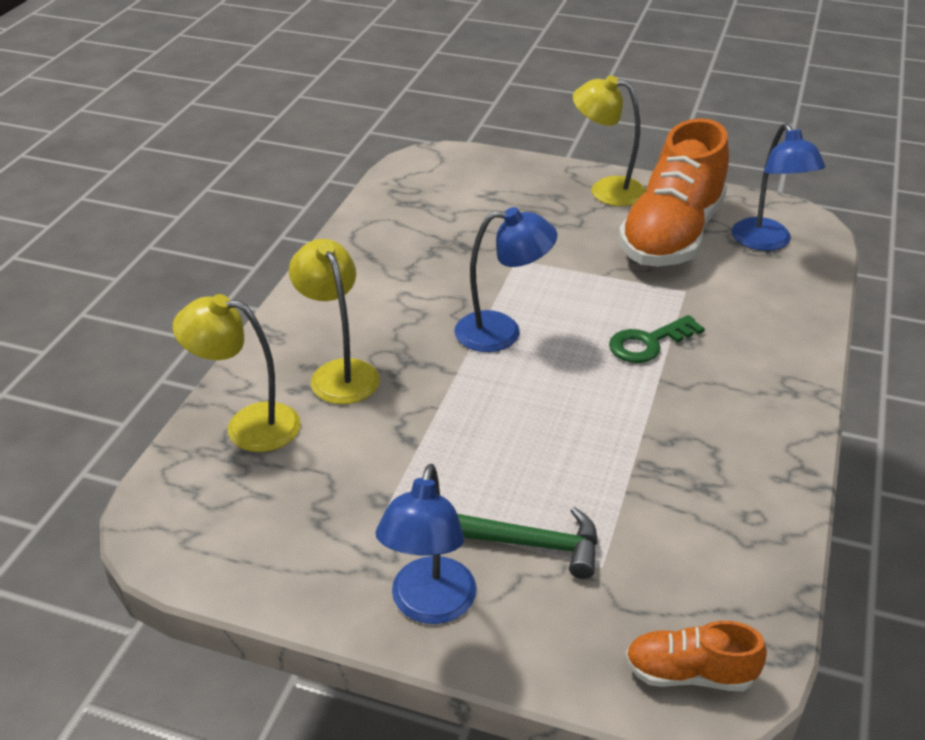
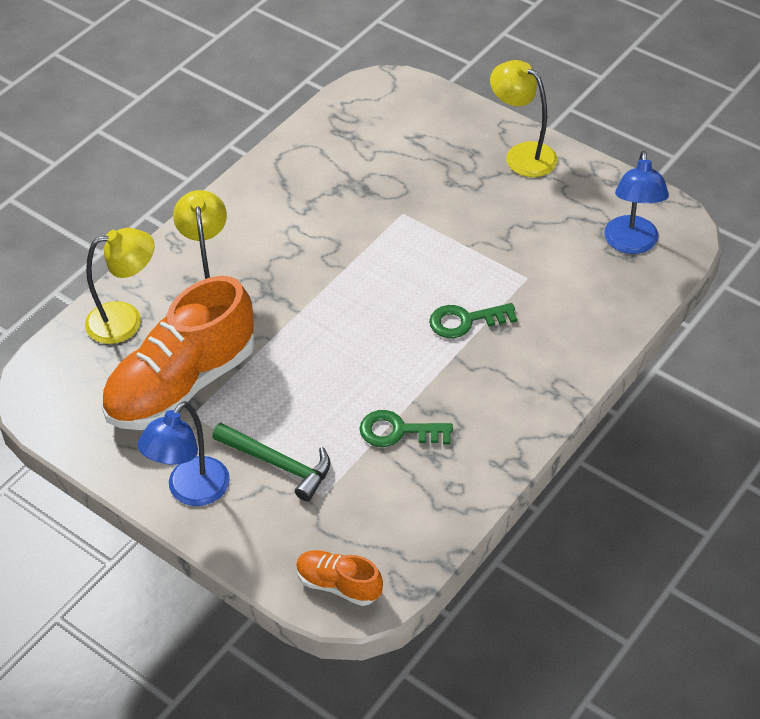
camera: 20 degrees right, 10 degrees up
(248, 425) = (126, 320): yellow lamp -> yellow lamp turned 135 degrees clockwise
(502, 332) = (353, 283): blue lamp -> none
(647, 470) = (398, 431): none -> green key
(671, 236) = (550, 218): orange shoe -> orange shoe (182, 385)

